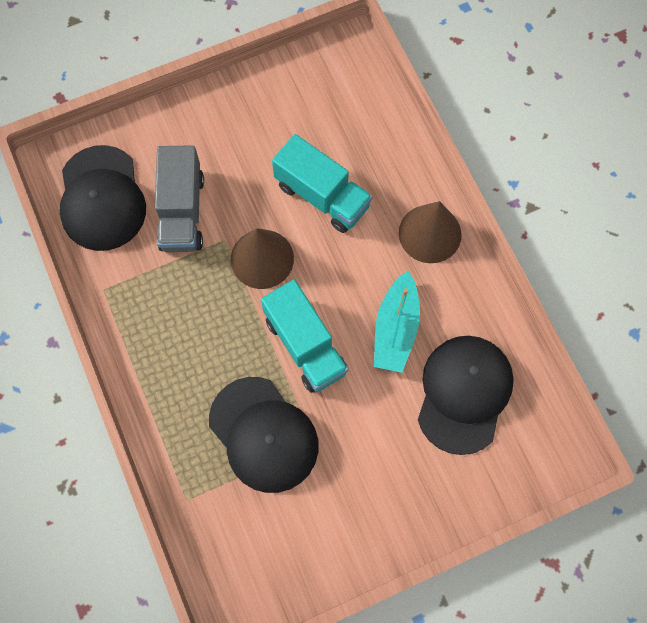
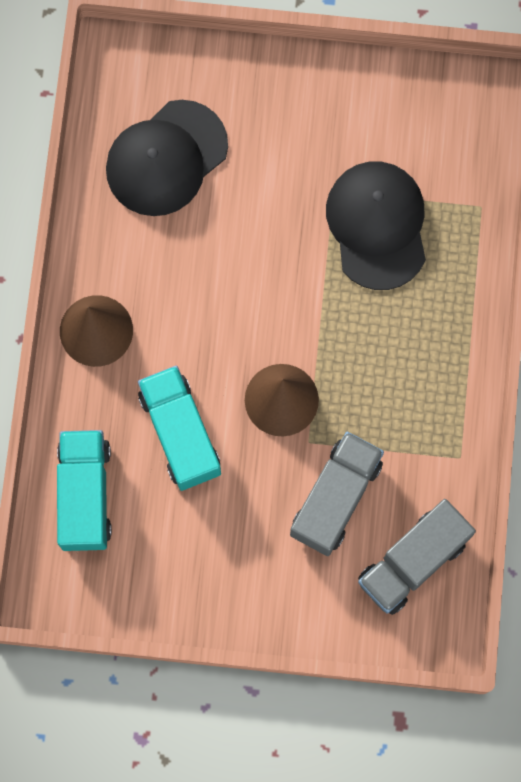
camera: 150 degrees left, 5 degrees up
(102, 198) = (413, 561): black cap -> grey truck
(305, 345) = (289, 287): turquoise truck -> turquoise truck (85, 495)
(395, 329) = (192, 254): turquoise boat -> none

